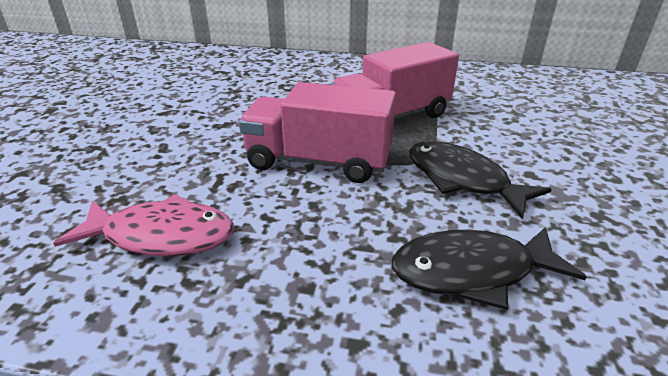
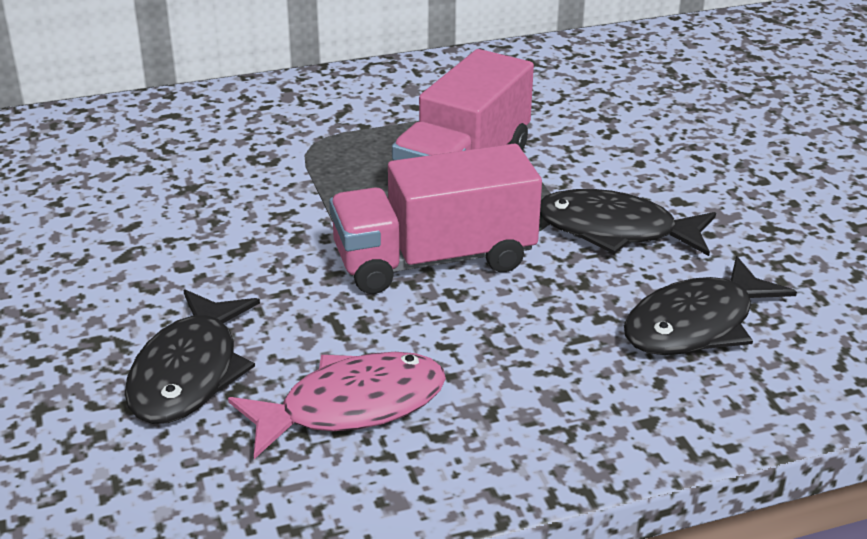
camera: 30 degrees left, 0 degrees up
(109, 180) = (189, 372): none -> black fish

